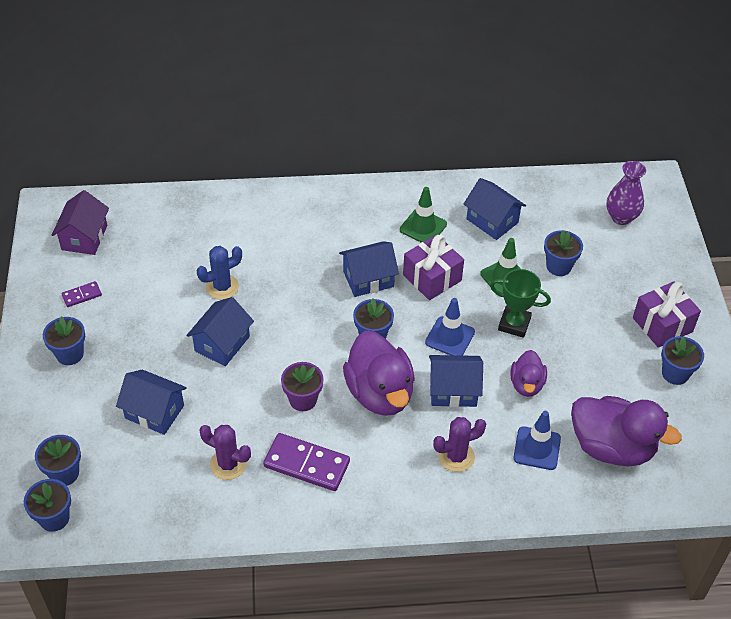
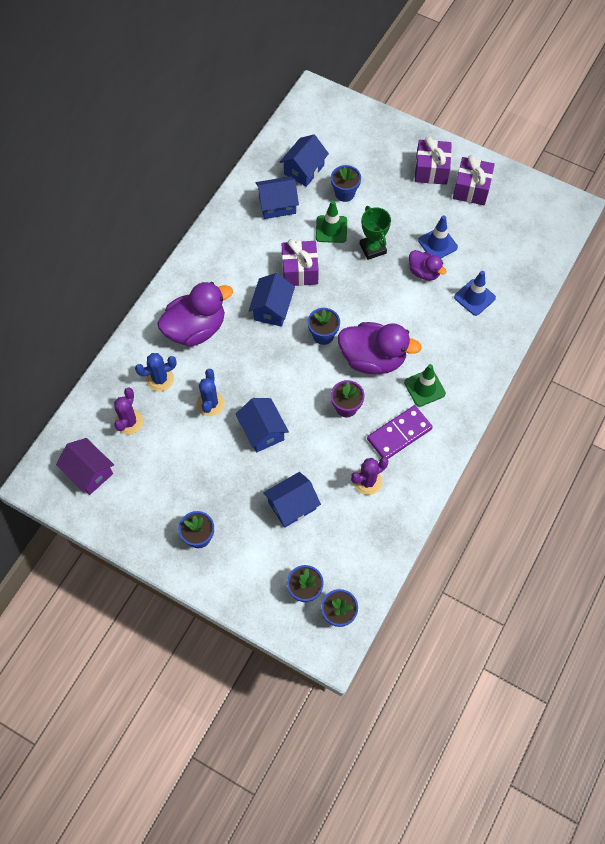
camera: 55 degrees left, 15 degrees up
(82, 295) = (147, 502): purple domino -> none
(220, 236) = (160, 379): none -> blue cactus
(423, 227) = (251, 248): green traffic cone -> green traffic cone (424, 388)
(450, 337) = (357, 291): blue traffic cone -> blue traffic cone (437, 244)
(453, 390) = (400, 315): blue house -> blue house (304, 170)
(456, 456) = (451, 345): purple cactus -> purple cactus (129, 422)
(514, 324) = (373, 248): green trophy -> green trophy turned 75 degrees counterclockwise
(612, 447) = (500, 257): purple duck -> purple duck (196, 329)
(621, 217) = (331, 132): purple vase -> none
(675, 373) = (471, 189): blue flower pot -> purple gift

